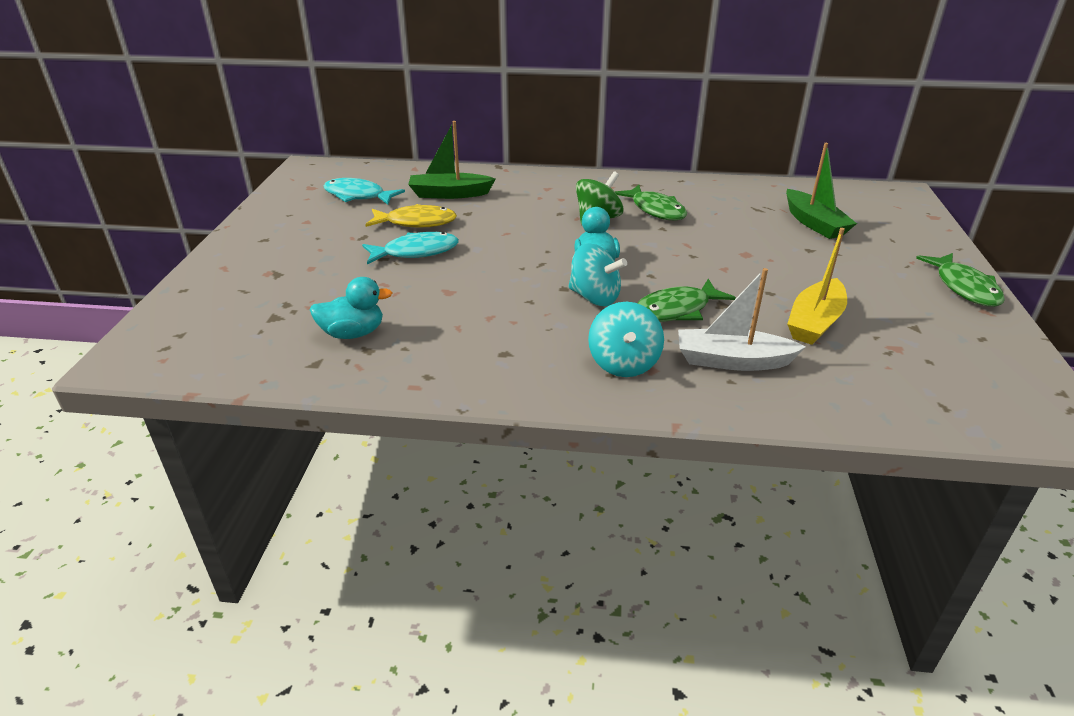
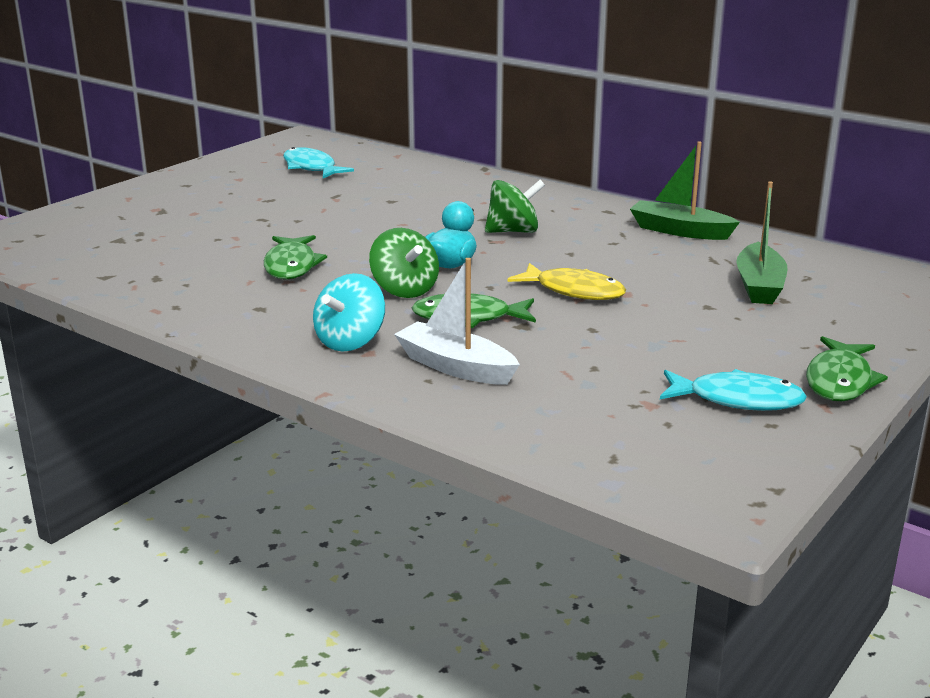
camera: 30 degrees right, 10 degrees down
(353, 333) = (161, 264): turquoise duck -> none
(416, 222) = (332, 198): yellow fish -> yellow fish (574, 291)
(416, 252) = (297, 220): turquoise fish -> turquoise fish (737, 400)
(449, 194) = (398, 182): green boat -> green boat (679, 231)
(594, 297) = (404, 290): turquoise spinning top -> green spinning top
(655, 210) = (590, 236): green fish -> green fish (291, 266)
(814, 322) = (597, 362): yellow boat -> none

